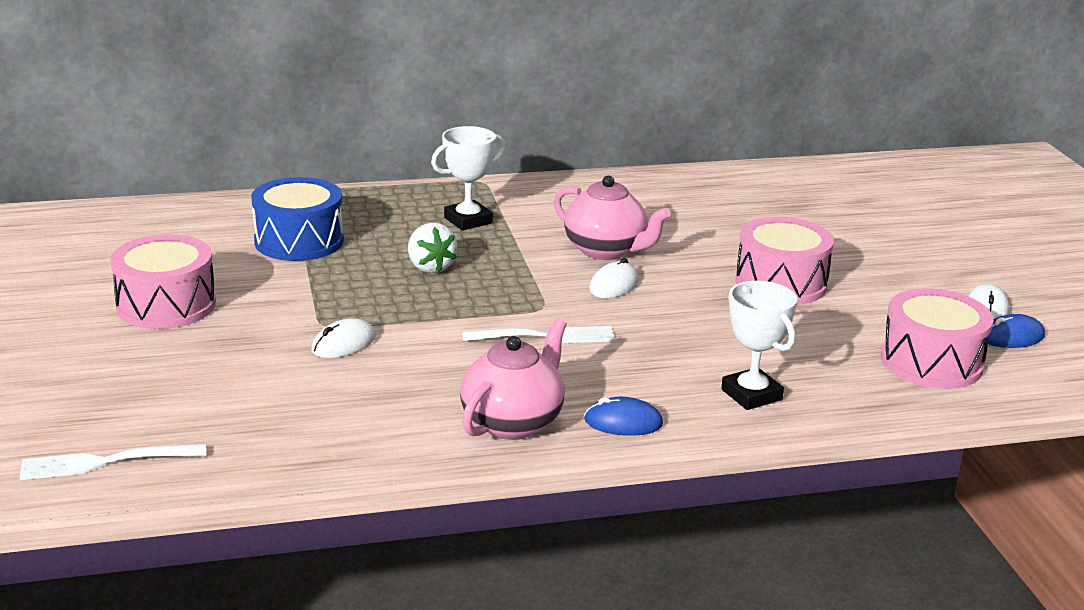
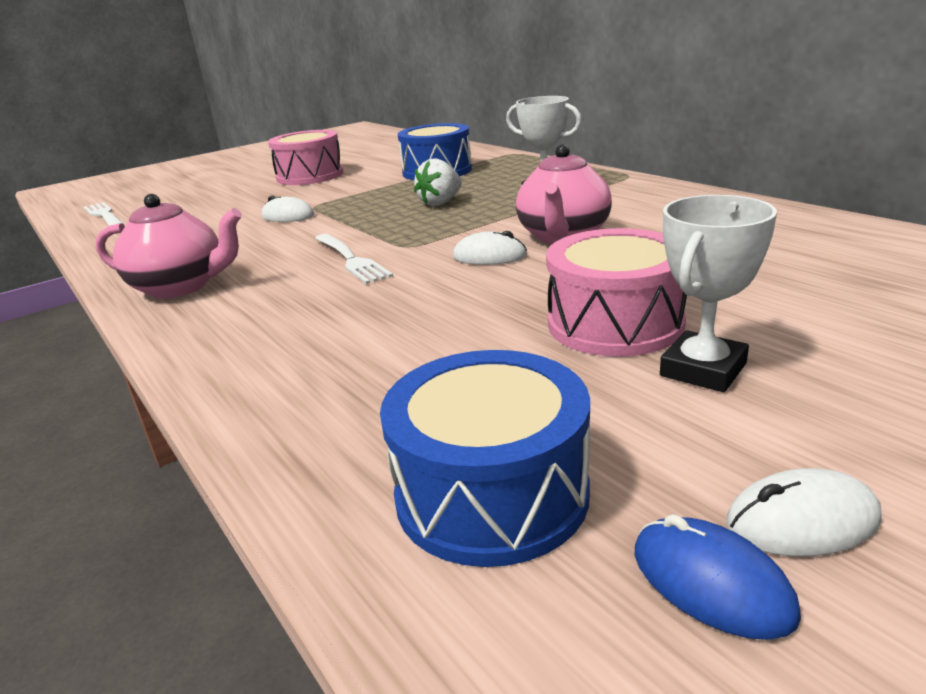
camera: 70 degrees right, 0 degrees up
(623, 422) = (194, 325): blue mouse -> none
(751, 395) = (286, 372): white trophy -> white trophy (703, 369)
(931, 362) = (491, 493): pink drum -> blue drum

